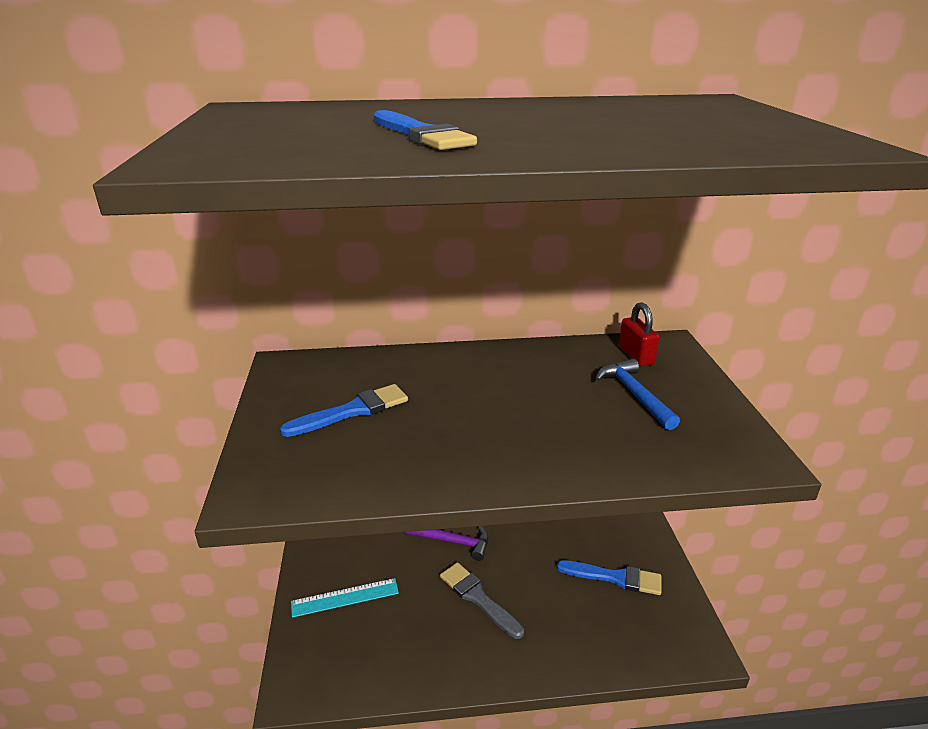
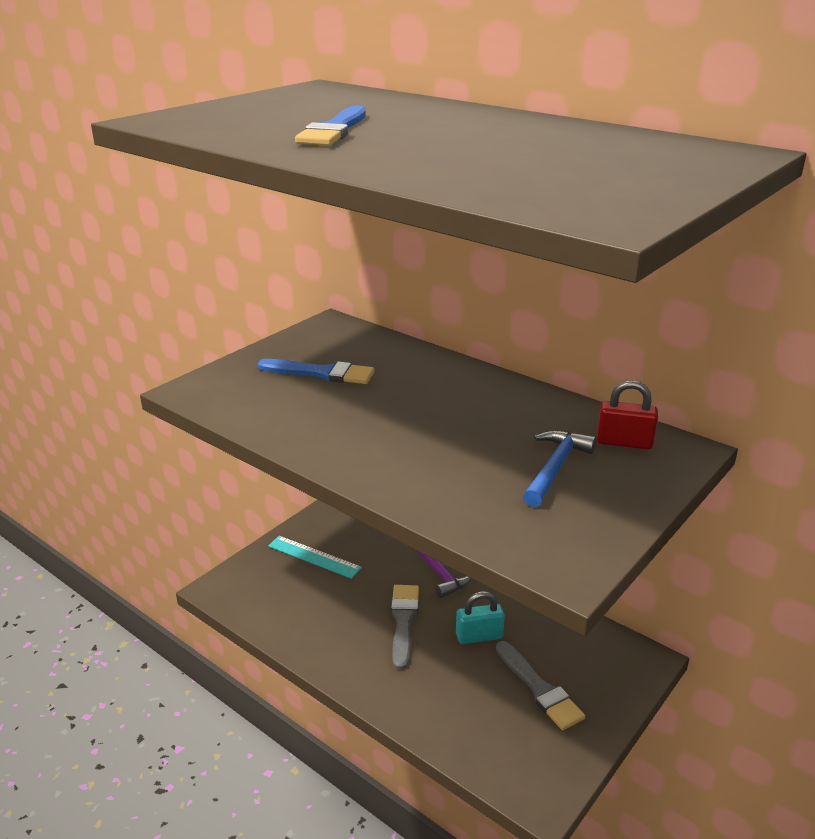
camera: 45 degrees right, 0 degrees up
(538, 570) = (479, 636): none -> turquoise padlock
(615, 578) = (539, 689): blue brush -> grey brush
(636, 356) = (624, 442): red padlock -> red padlock turned 75 degrees clockwise

